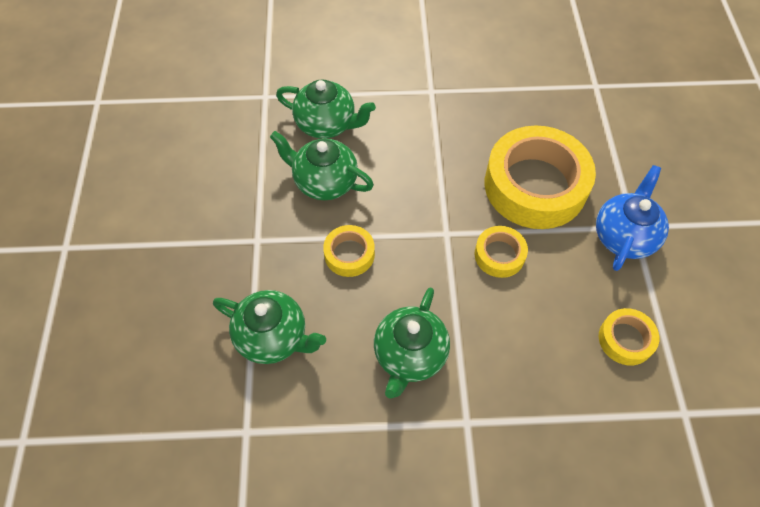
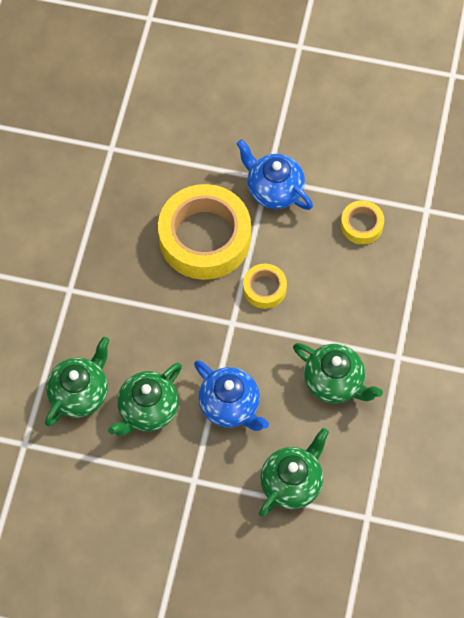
camera: 75 degrees left, 5 degrees up
(349, 254) = (230, 406): yellow tape -> blue teapot

